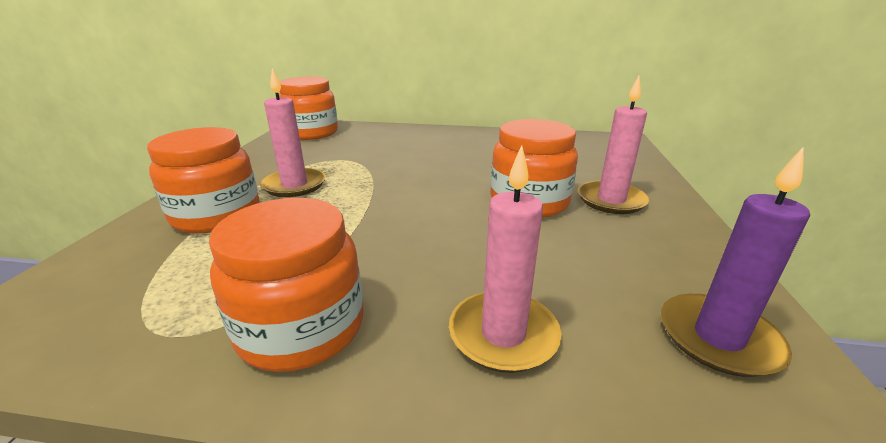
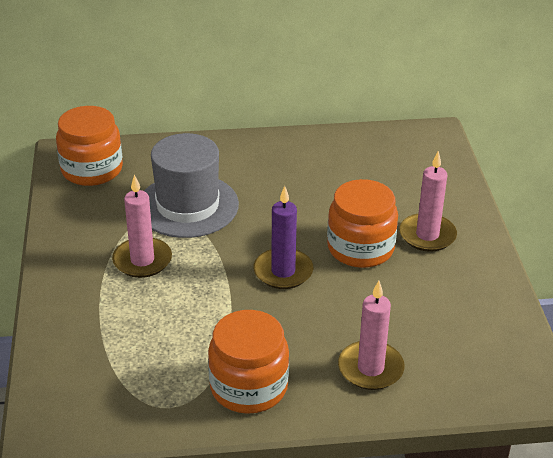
camera: 15 degrees left, 10 degrees up
(217, 215) = (104, 308): orange jar -> none
(370, 157) = (187, 206): none -> grey hat
(718, 338) = (490, 348): purple candle -> purple candle (283, 271)

